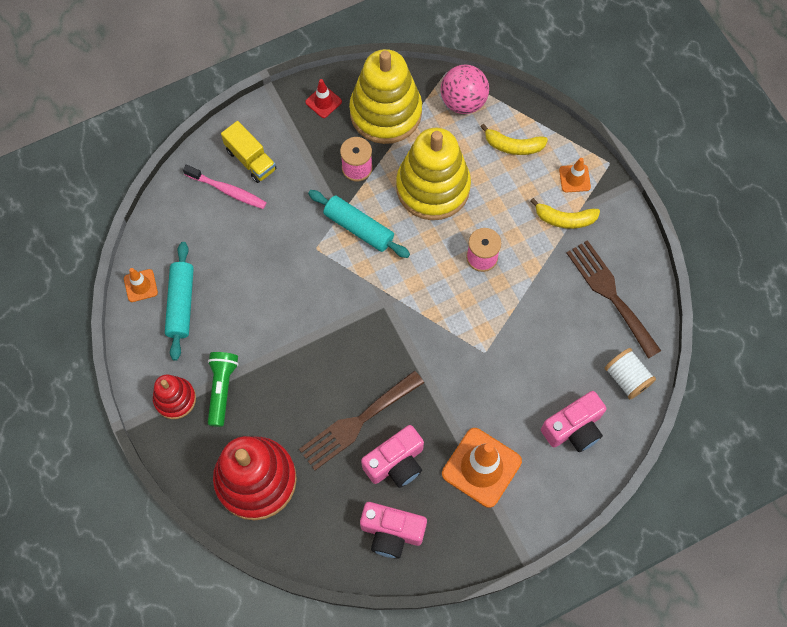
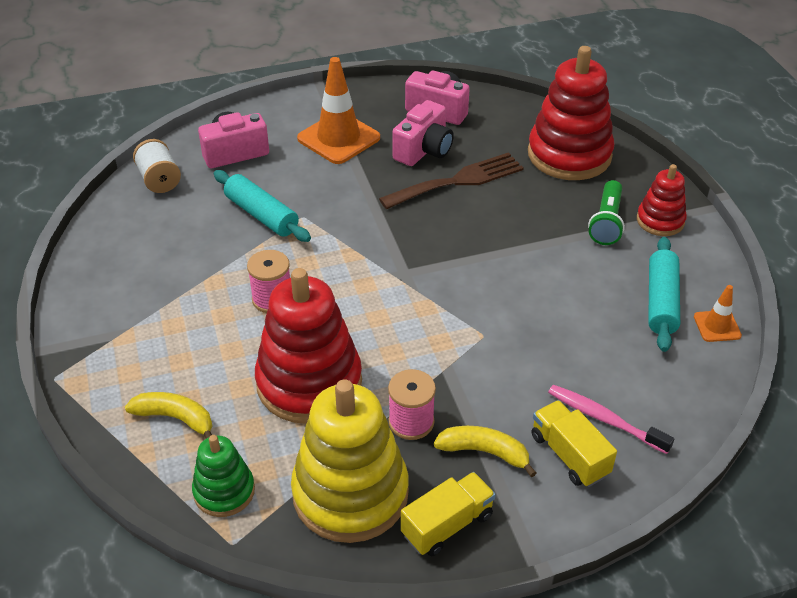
camera: 170 degrees left, 25 degrees down
(323, 102) = (447, 525): red traffic cone -> yellow truck
(359, 228) = (423, 350): turquoise rolling pin -> turquoise rolling pin (261, 215)
(396, 463) = (424, 150): pink camera -> pink camera turned 150 degrees clockwise
(433, 187) = (309, 383): yellow stacking toy -> red stacking toy
(463, 102) = (224, 491): pink ball -> green stacking toy
(565, 219) = (149, 324): yellow banana -> yellow banana (484, 452)
(574, 178) = (111, 366): orange traffic cone -> none
(610, 294) = (135, 246): brown fork -> none

